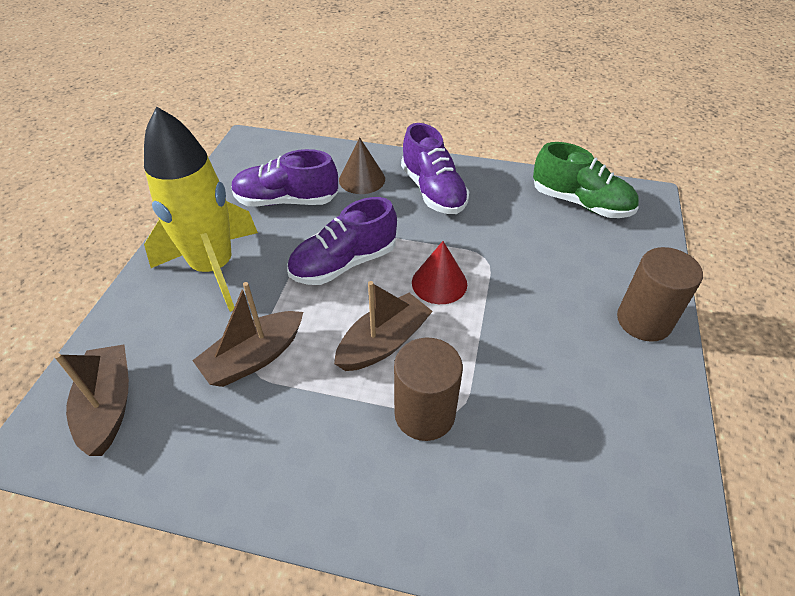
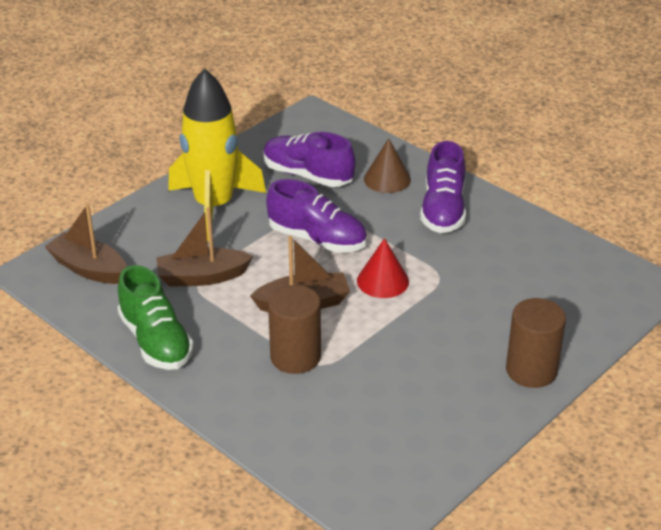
camera: 30 degrees right, 10 degrees down
(108, 406) = (89, 268): brown boat -> brown boat turned 75 degrees counterclockwise
(344, 263) = (317, 239): purple shoe -> purple shoe turned 150 degrees counterclockwise
(580, 203) = (574, 267): green shoe -> green shoe (156, 341)

